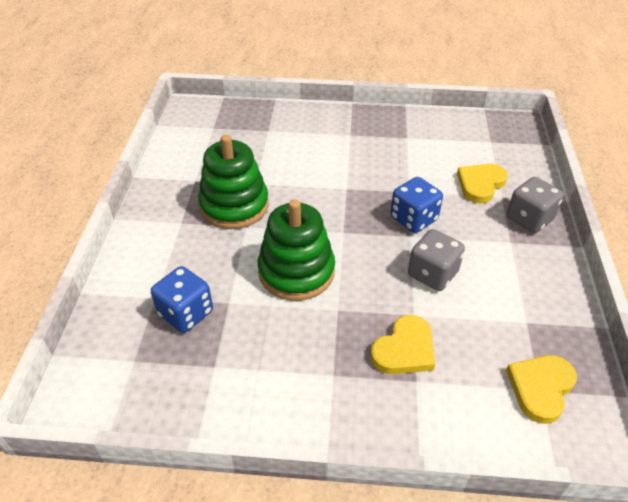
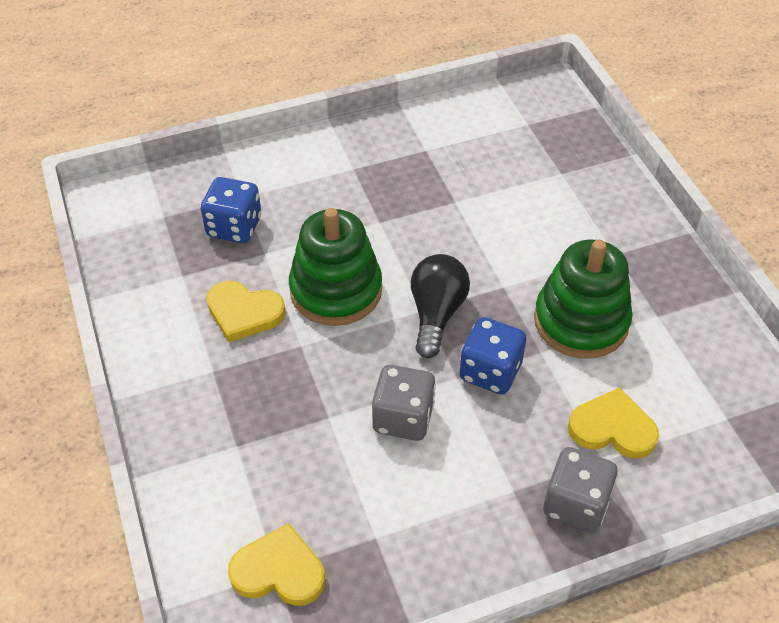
camera: 65 degrees right, 5 degrees up
(234, 206) = (405, 199): green stacking toy -> green stacking toy (581, 321)
(351, 227) = (436, 314): none -> black light bulb
(404, 349) = (273, 423): yellow heart -> yellow heart (244, 313)

